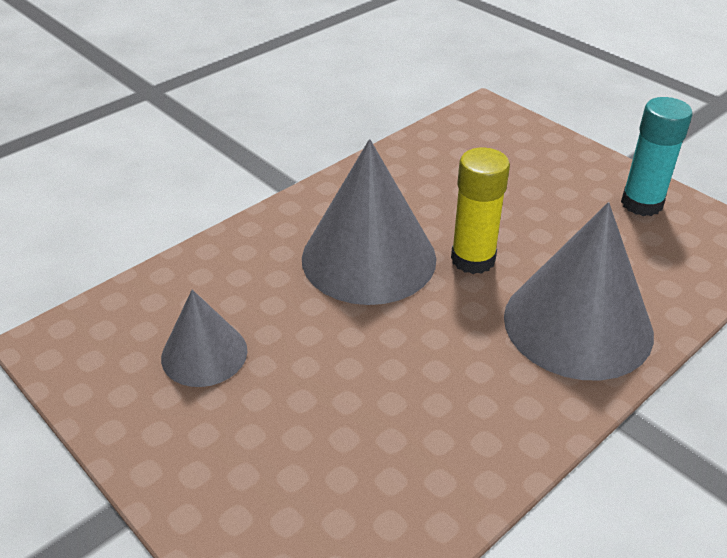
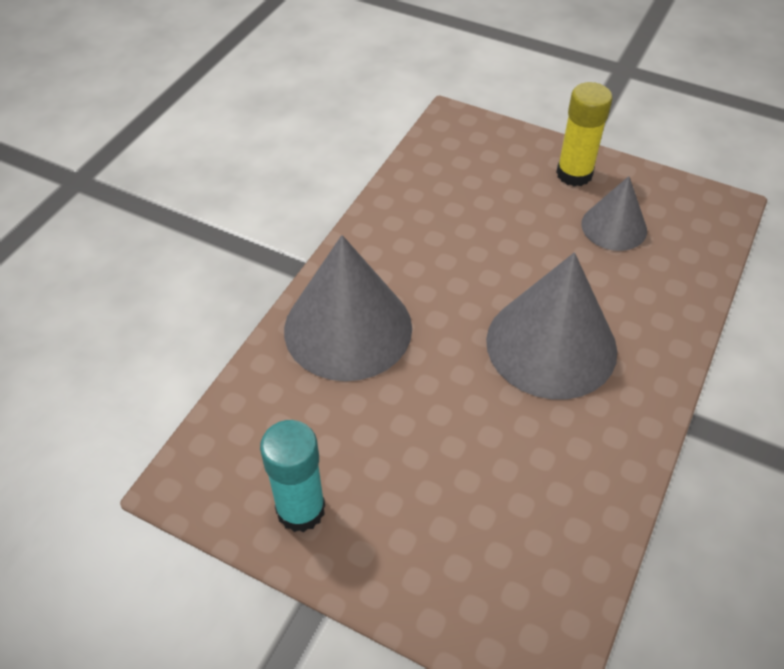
camera: 160 degrees right, 10 degrees up
(473, 259) = (457, 371): yellow glue stick -> yellow glue stick (574, 174)

